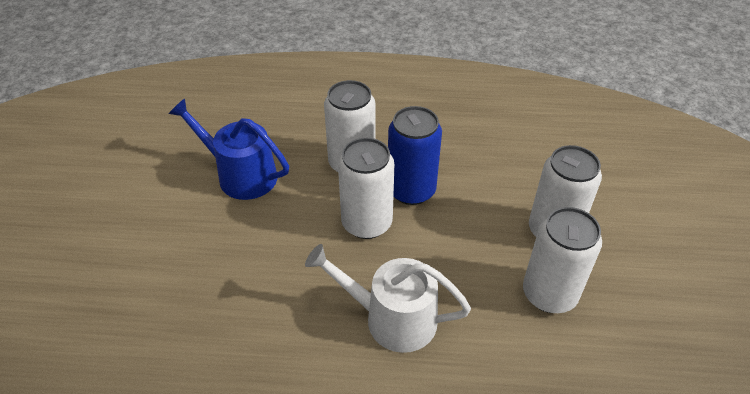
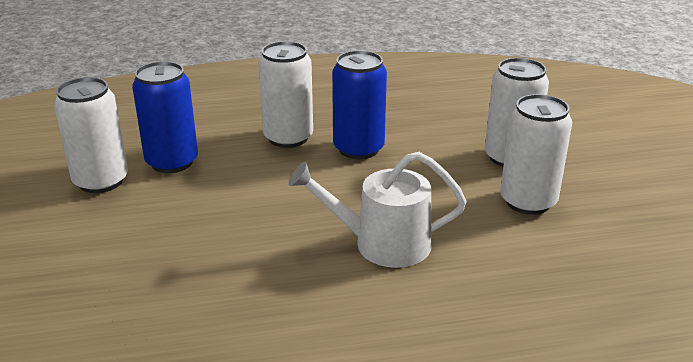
camera: 15 degrees left, 15 degrees down
(241, 175) = (172, 162): blue watering can -> blue can
(367, 223) = (324, 178): white can -> white can (101, 181)

